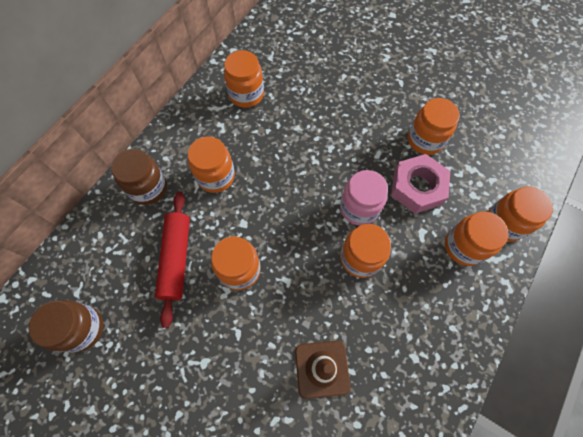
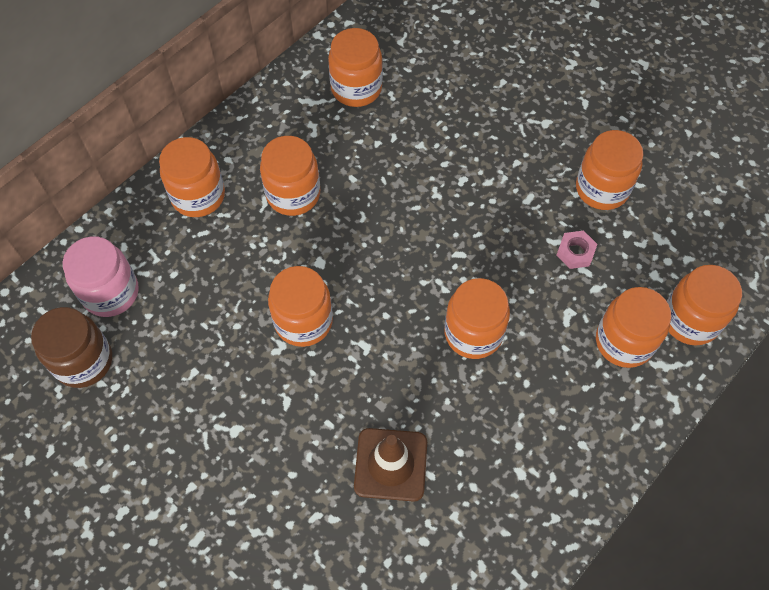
camera: 10 degrees right, 5 degrees down
(148, 188) = (198, 196): brown jar -> orange jar
(176, 259) = (220, 294): red rolling pin -> none
(359, 208) = (486, 267): pink jar -> pink jar (111, 292)
(417, 187) = (575, 252): pink nut -> pink nut, size x0.48

